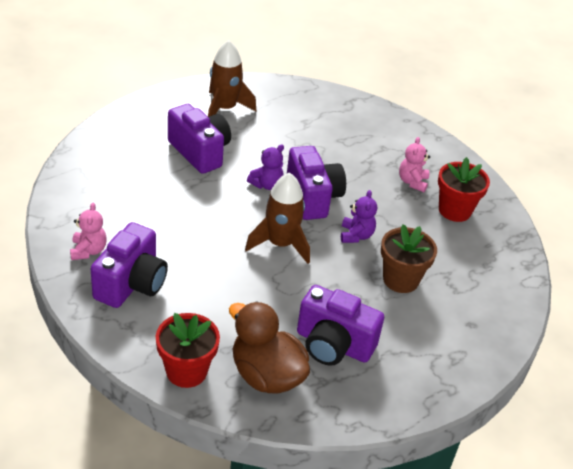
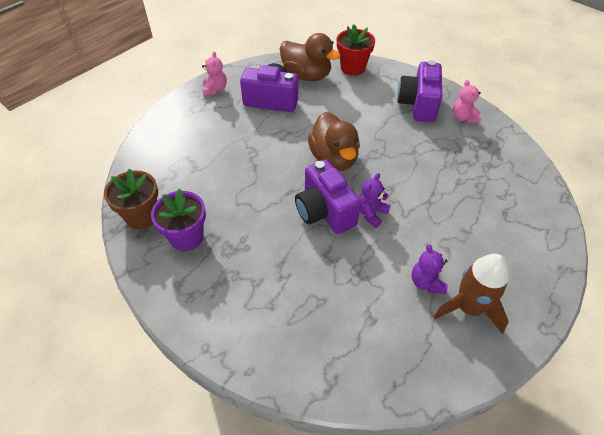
camera: 170 degrees right, 10 degrees up
(200, 152) = (451, 233): purple camera -> none
(280, 244) = (334, 159): brown rocket -> brown duck
(356, 235) = (275, 183): purple teddy bear -> purple teddy bear (426, 282)
(400, 280) = (232, 154): brown flower pot -> brown flower pot (142, 216)
(412, 182) = (231, 261): pink teddy bear -> pink teddy bear (215, 89)
(454, 210) = (186, 237): red flower pot -> purple flower pot

